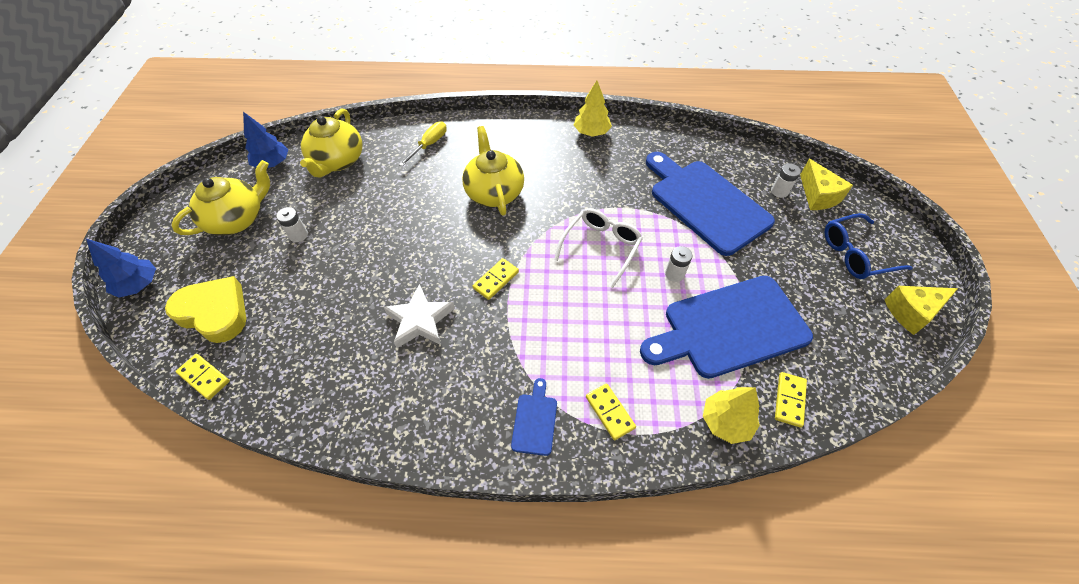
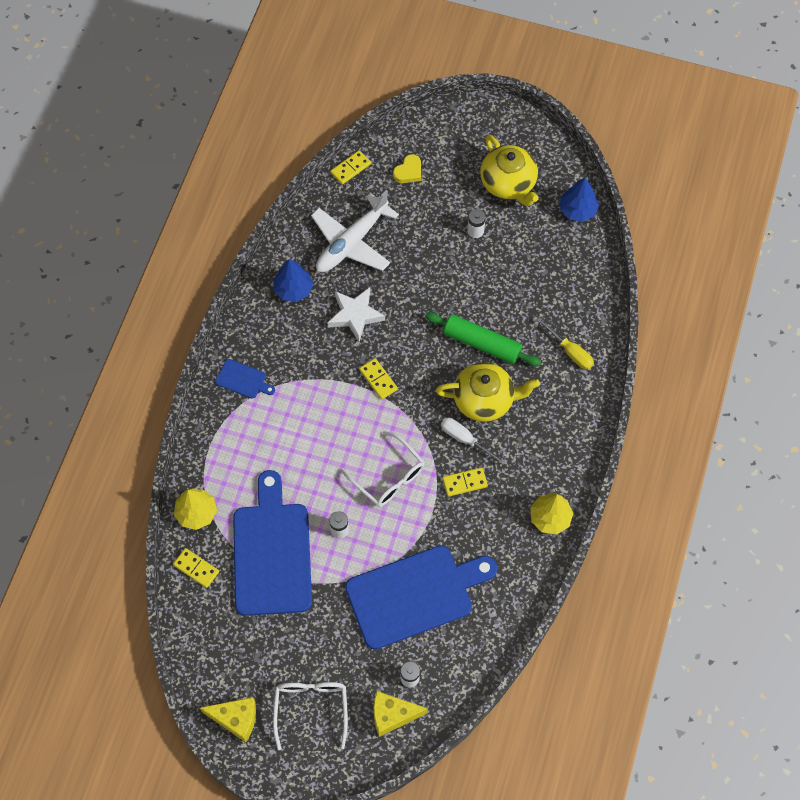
camera: 105 degrees right, 10 degrees up
(139, 285) = (453, 118): blue tree -> blue tree (293, 289)
(214, 312) = (408, 172): yellow heart -> yellow heart, size x0.53
(319, 348) = (352, 242): none -> white plane
(337, 161) = (566, 266): yellow teapot -> none
(434, 205) = (482, 343): none -> green rolling pin
(540, 198) = (465, 439): none -> white screwdriver
(609, 412) = (232, 433): yellow domino -> yellow domino (464, 482)
(856, 254) = (311, 709): blue glasses -> white glasses
(911, 312) = (236, 719): yellow cheese -> yellow cheese turned 105 degrees clockwise

